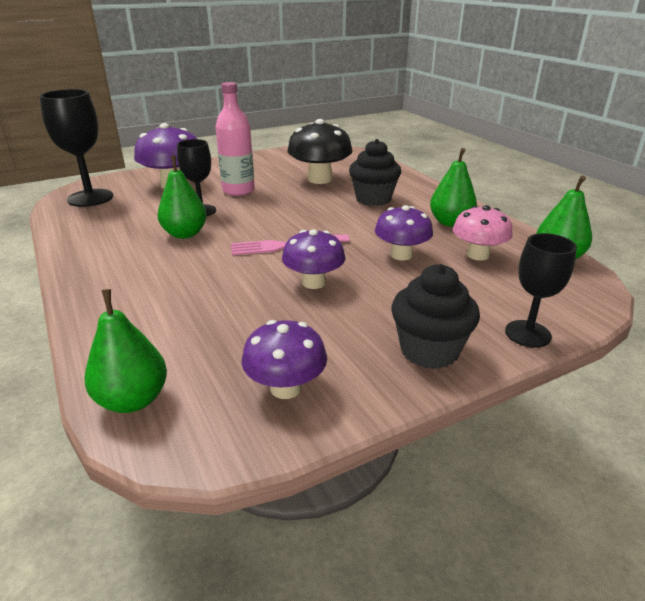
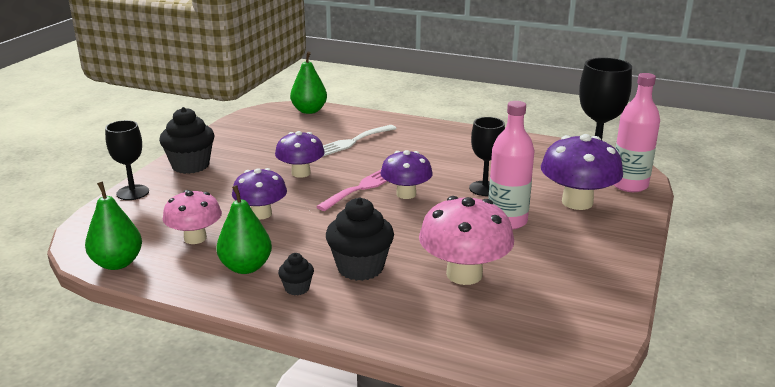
camera: 140 degrees right, 5 degrees down
(117, 181) = (629, 185): none -> pink bottle
(185, 234) = (449, 168): green pear -> none
(197, 301) = (352, 142): none -> white fork
(286, 388) = (250, 132): purple mushroom -> purple mushroom (406, 194)
(320, 179) = (464, 274): black mushroom -> pink mushroom
(426, 202) = (297, 288): none -> black cupcake

